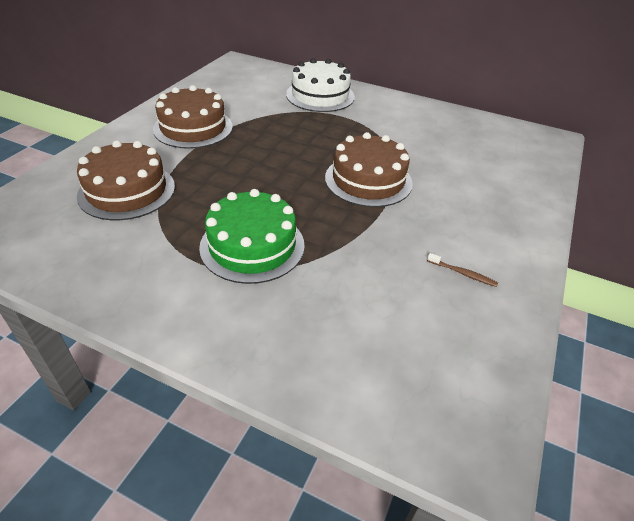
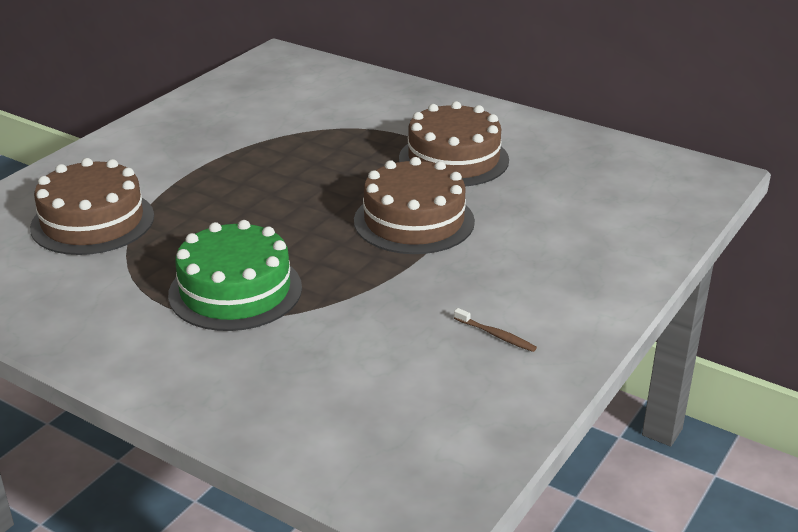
camera: 10 degrees right, 10 degrees down
(193, 128) = (193, 146): brown cake -> brown cake (453, 159)
(320, 95) = (386, 106): white cake -> none

